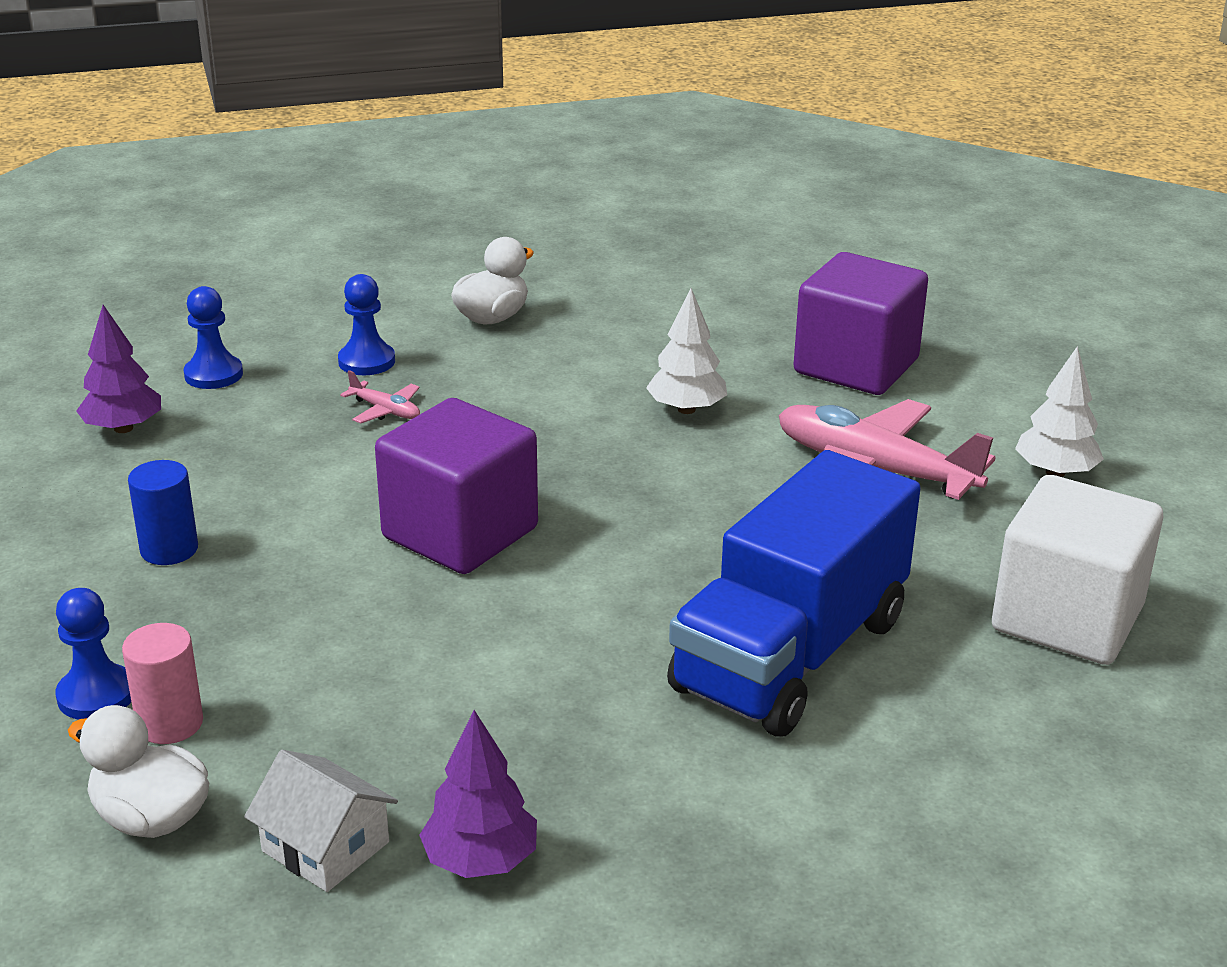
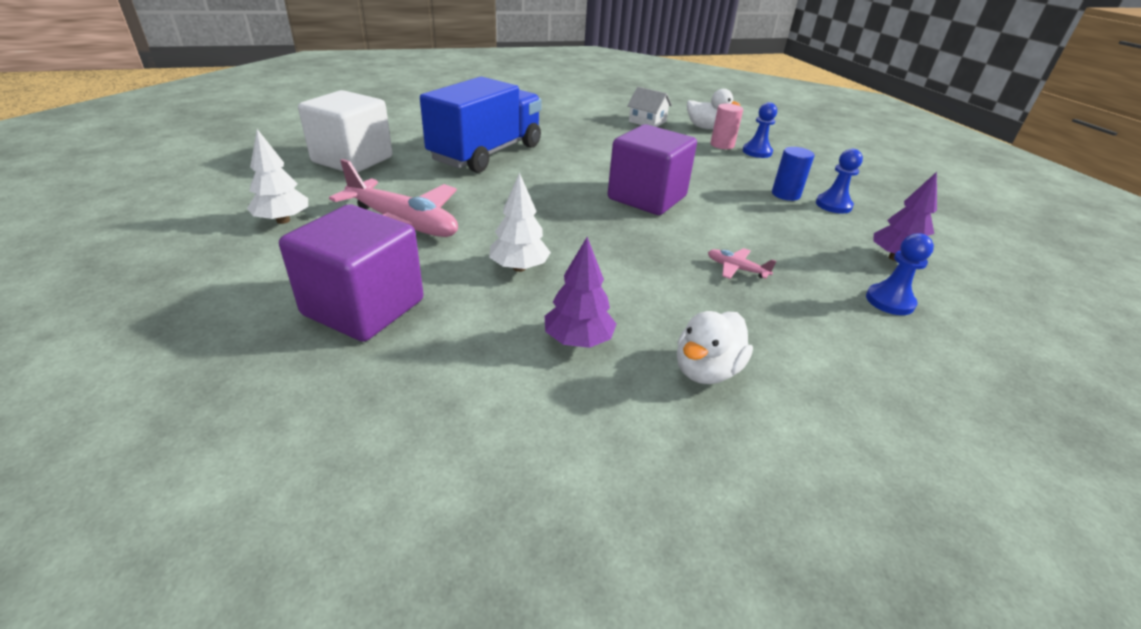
camera: 175 degrees right, 5 degrees up
(366, 361) = (784, 314): blue pawn -> blue pawn (833, 205)
(480, 860) = (599, 118): purple tree -> purple tree (578, 340)

